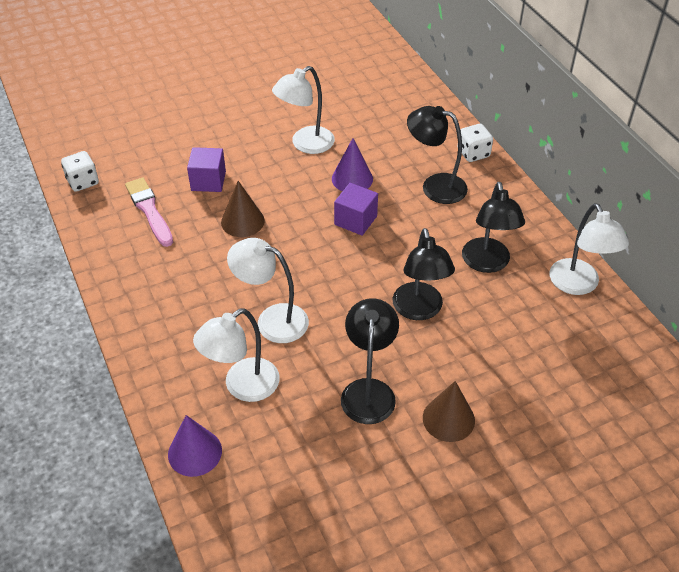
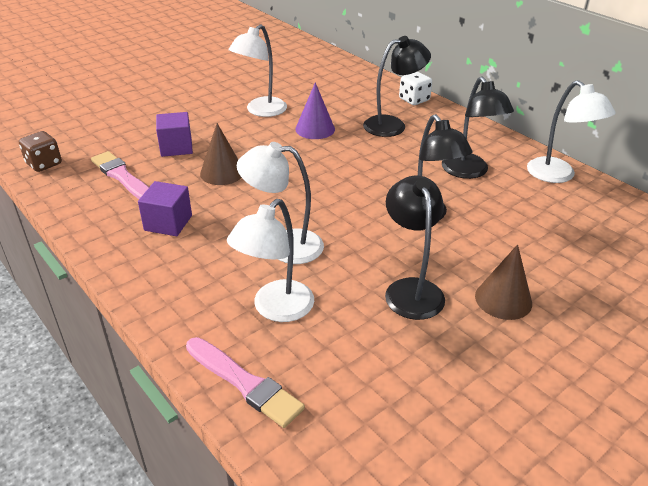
camera: 15 degrees left, 10 degrees down
(83, 182) = (44, 164): white dice -> brown dice
(195, 452) = (245, 383): purple cone -> pink brush
(355, 220) = (332, 157): purple cube -> purple cube (168, 223)
(435, 186) = (392, 125): black lamp -> black lamp turned 150 degrees clockwise

